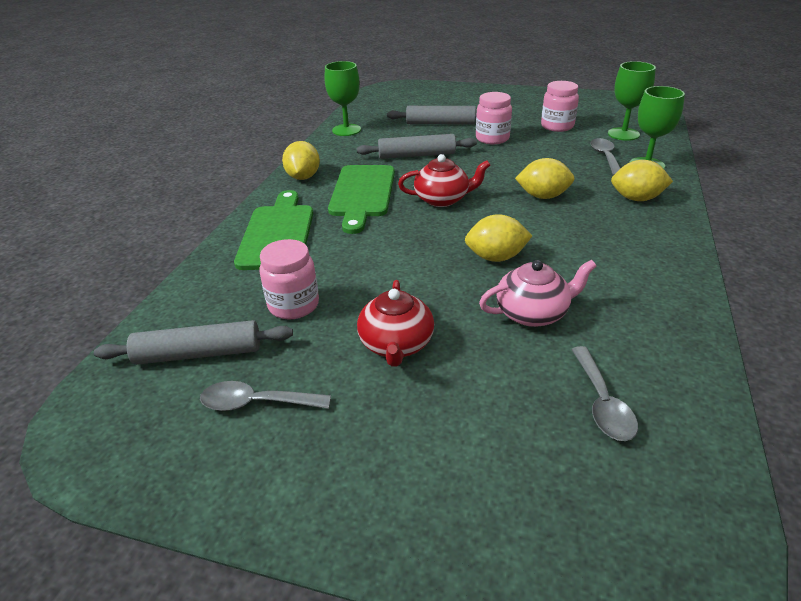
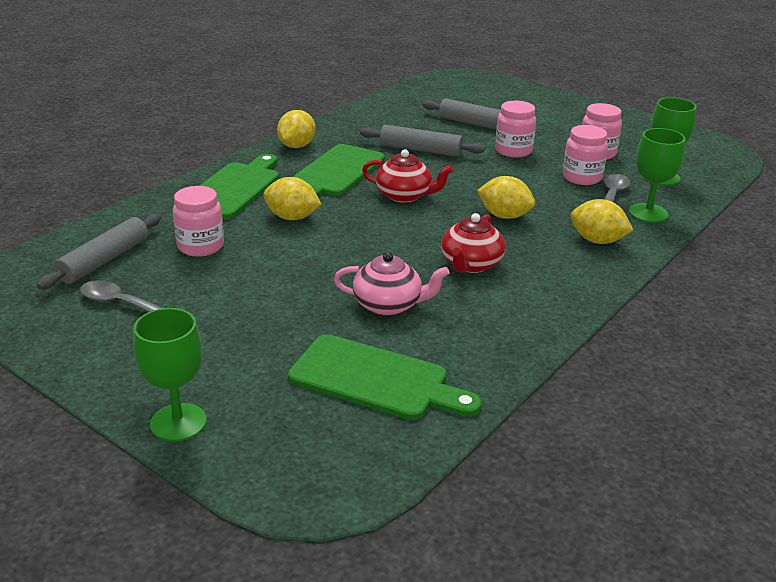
camera: 20 degrees right, 5 degrees down
(199, 354) = (105, 260): grey rolling pin -> grey rolling pin turned 75 degrees counterclockwise
(346, 130) = (376, 111): green goblet -> green goblet (178, 422)
(396, 344) = (254, 295): red teapot -> red teapot (471, 264)
(496, 257) = (403, 255): yellow lemon -> yellow lemon (292, 217)
(567, 148) = (582, 177): none -> pink jar
(602, 403) = (376, 380): grey spoon -> green cutting board

